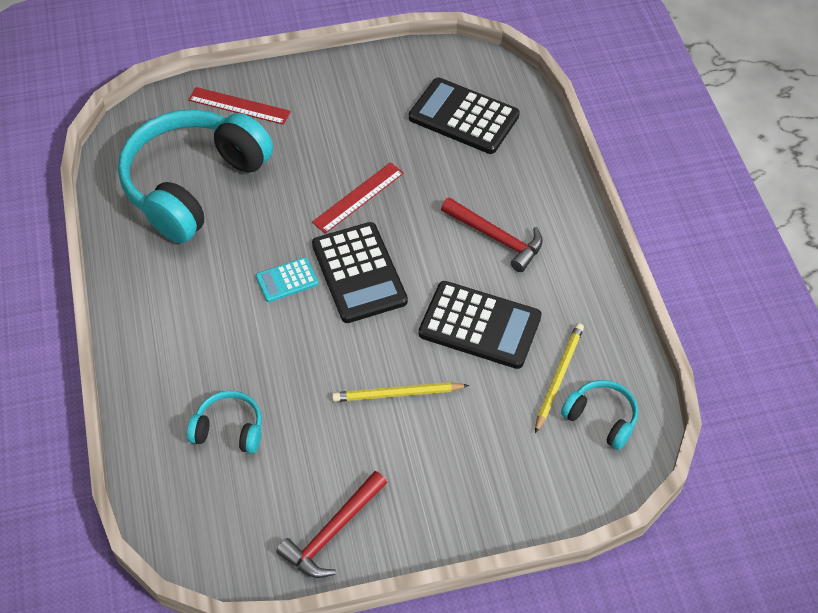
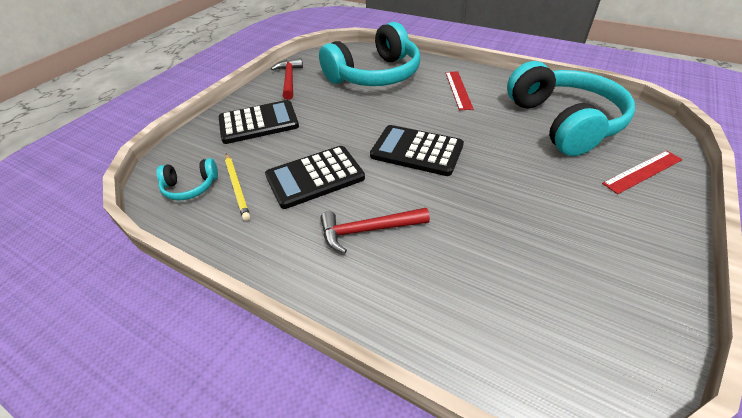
camera: 135 degrees right, 10 degrees down
(229, 429) = (375, 75): turquoise headphones -> turquoise headphones, size x2.28
(287, 280) = (443, 124): turquoise calculator -> none
(358, 197) = (484, 182): red ruler -> red ruler (458, 90)
(397, 394) = (321, 125): yellow pencil -> none
(463, 117) = (528, 304): black calculator -> black calculator (258, 123)

